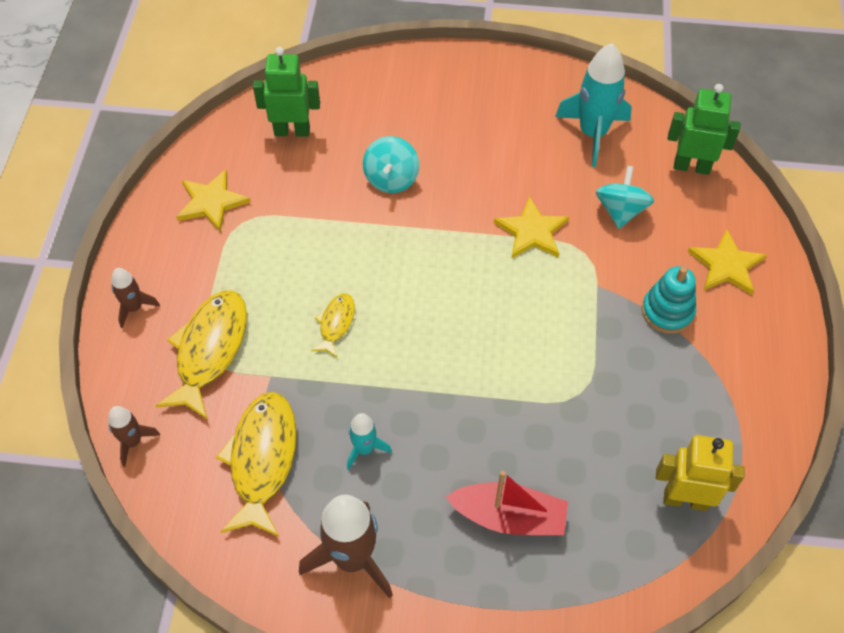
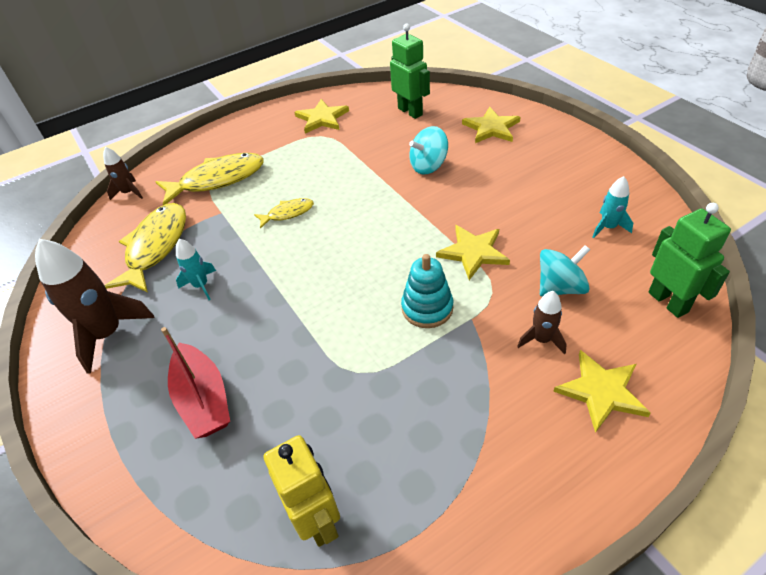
camera: 55 degrees right, 10 degrees down
(134, 308) = (220, 139): brown rocket -> brown rocket (541, 339)
(262, 460) = (155, 247): yellow fish -> yellow fish turned 45 degrees counterclockwise
(392, 98) = (491, 128): none -> yellow star
(593, 133) = (608, 227): turquoise rocket -> turquoise rocket, size x0.53
(667, 311) = (500, 379): turquoise stacking toy -> turquoise stacking toy (427, 308)

